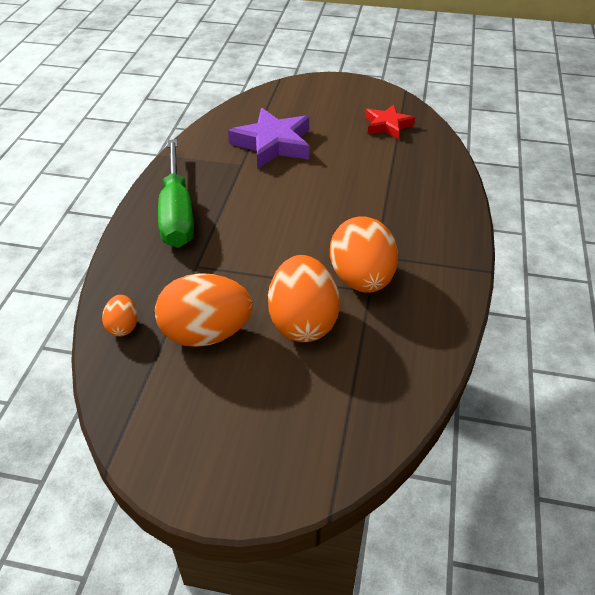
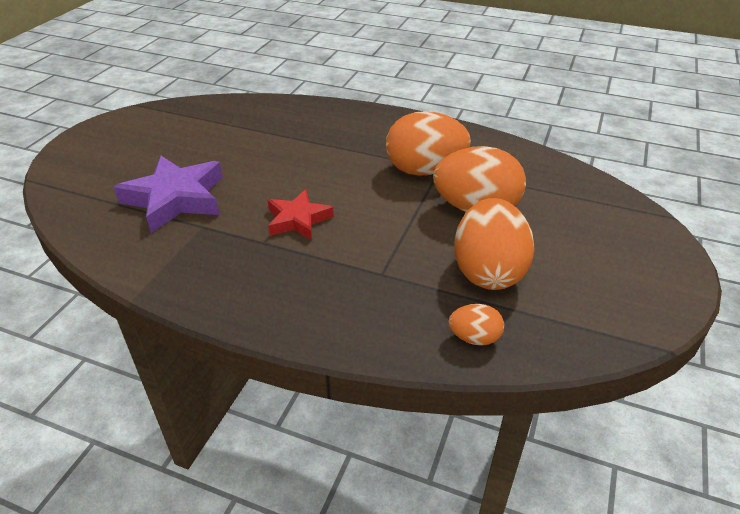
camera: 80 degrees left, 5 degrees down
(177, 213) = (277, 285): green screwdriver -> none
(387, 125) = (192, 123): red star -> red star (298, 219)

